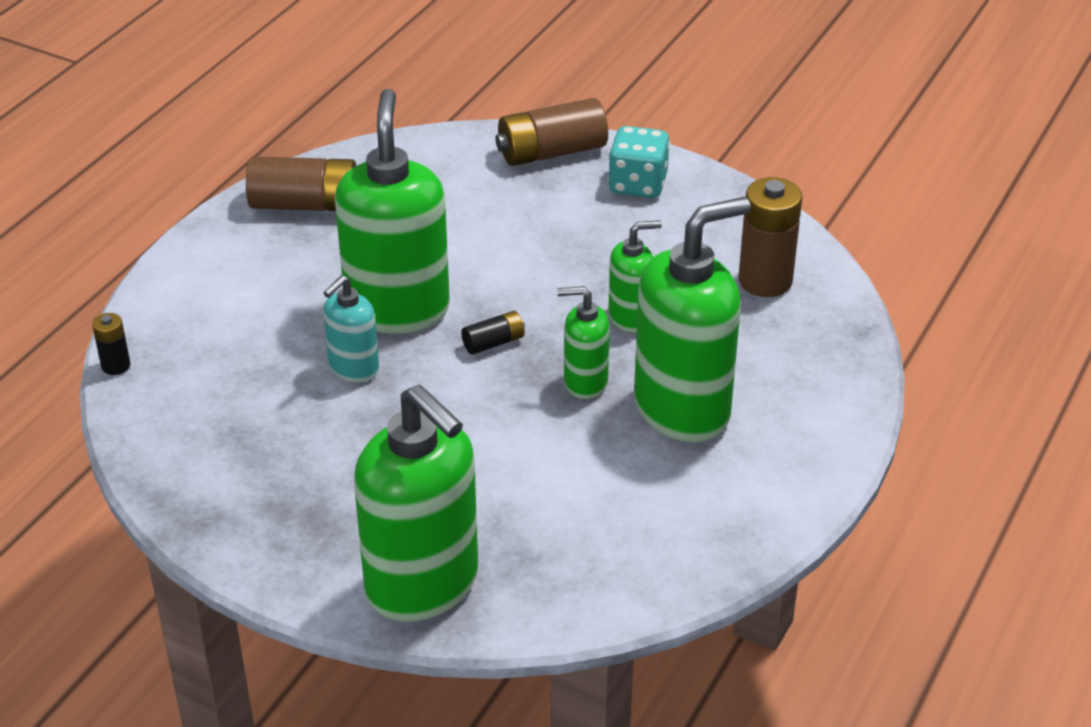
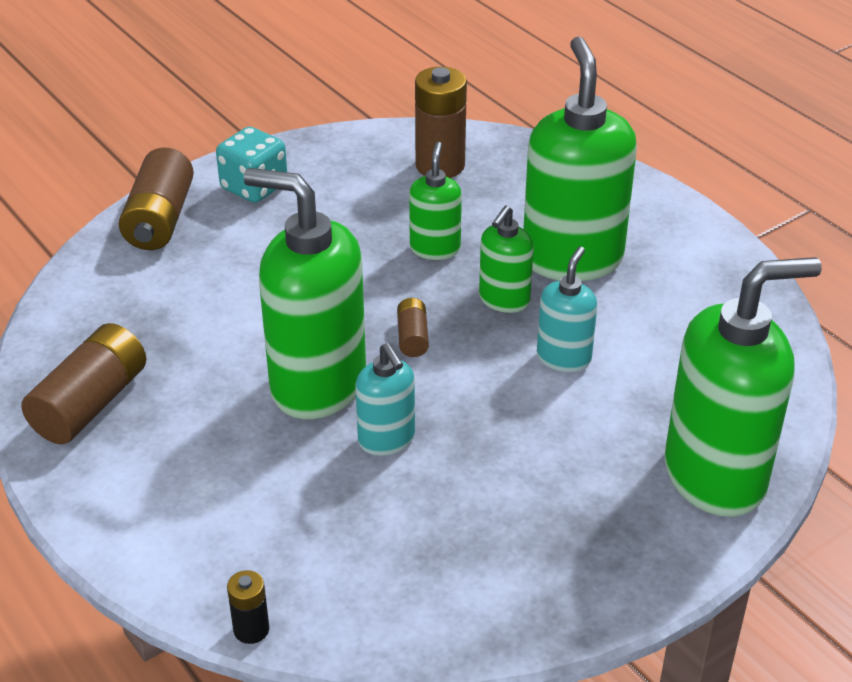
camera: 65 degrees left, 0 degrees up
(493, 342) = (412, 337): black battery -> brown battery
(527, 443) = (564, 358): none -> turquoise soap dispenser

